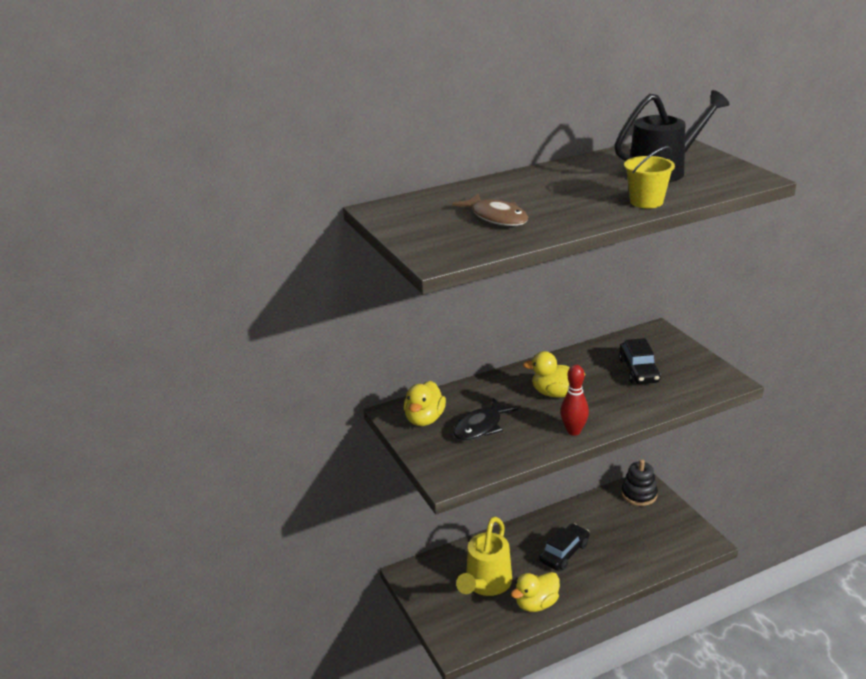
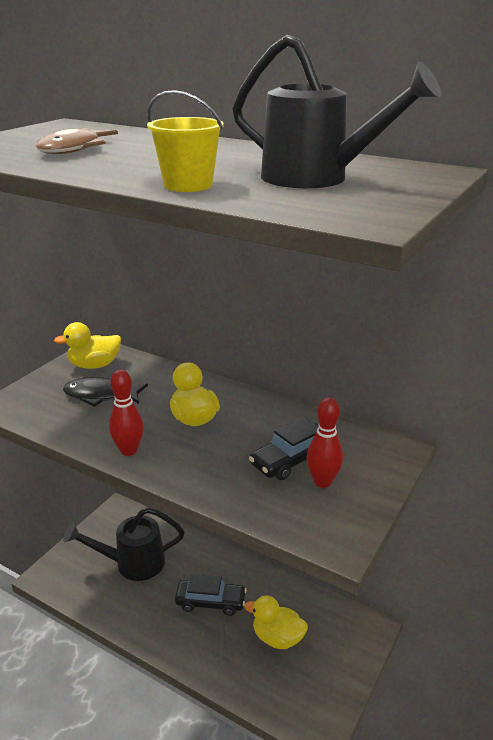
camera: 55 degrees right, 0 degrees up
(486, 584) = (133, 563): yellow watering can -> black watering can
(536, 604) = (126, 610): yellow duck -> yellow duck (277, 637)
(639, 494) = (349, 629): black stacking toy -> none
(670, 367) = (322, 482): none -> red bowling pin

